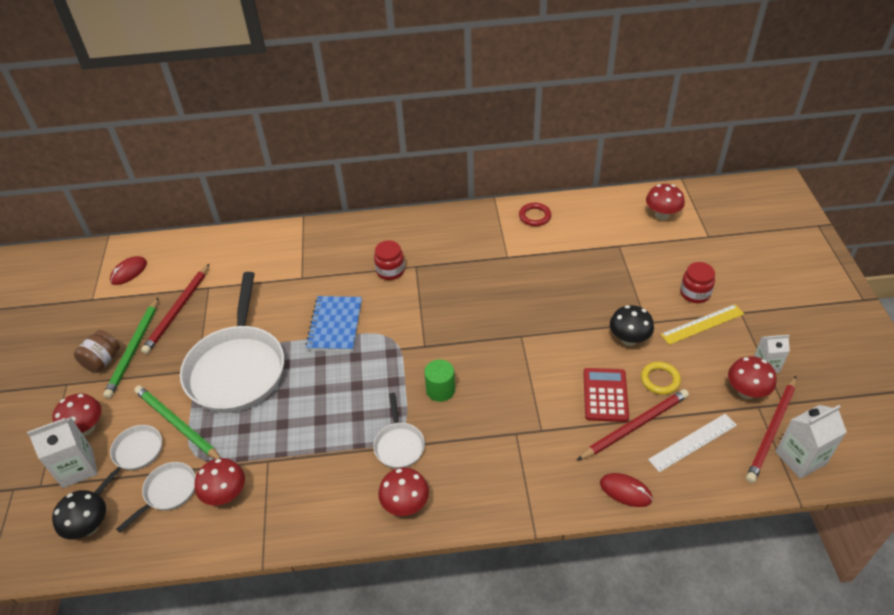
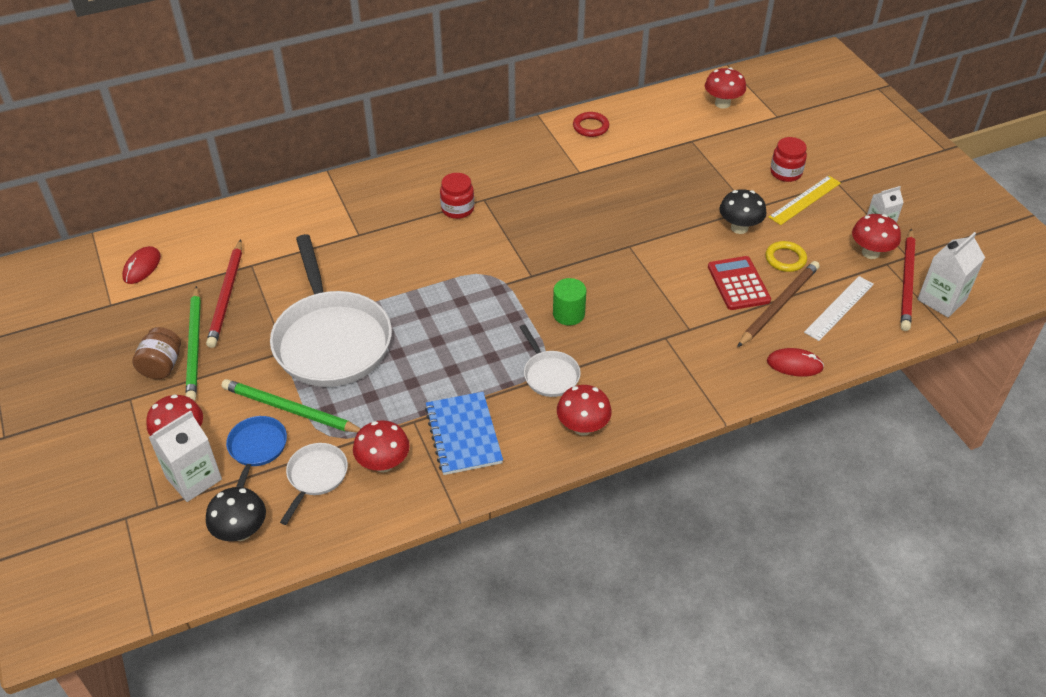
camera: 20 degrees left, 0 degrees up
(136, 454) = (257, 449): white pan -> blue pan
(335, 325) = (422, 274): blue notebook -> blue notebook (463, 435)
(634, 426) = (778, 305): red pencil -> brown pencil

